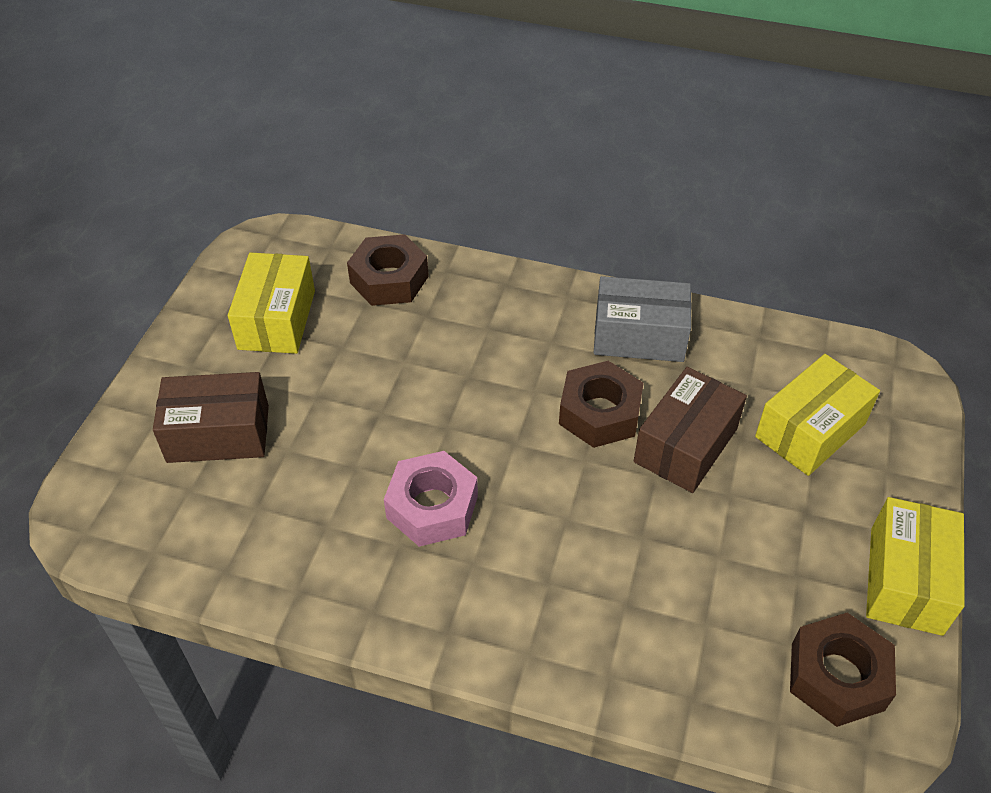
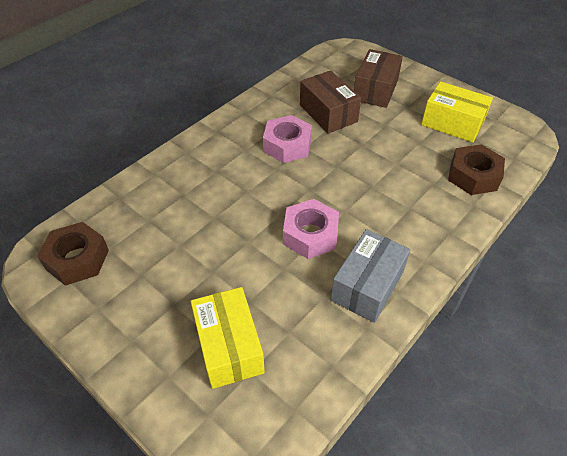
camera: 115 degrees right, 0 degrees up
(599, 413) = (310, 235): brown nut -> pink nut
(685, 445) = (261, 266): brown box -> brown box (328, 113)
(905, 580) = (93, 329): yellow box -> none

